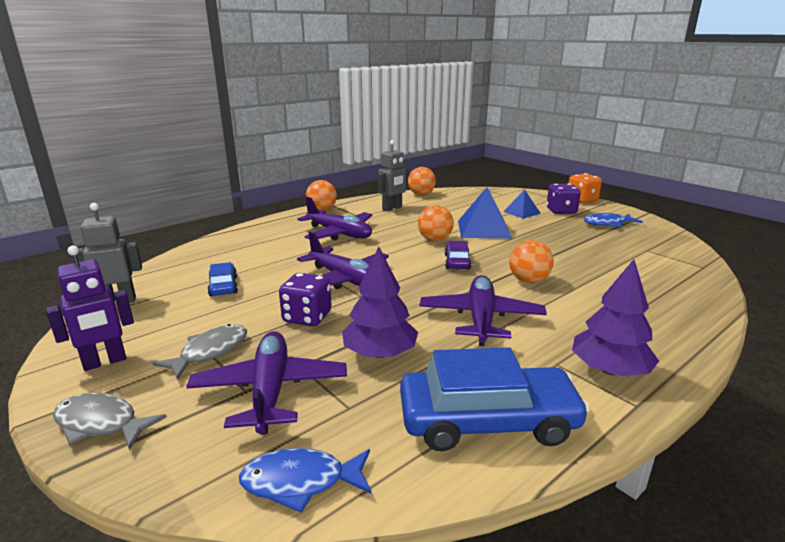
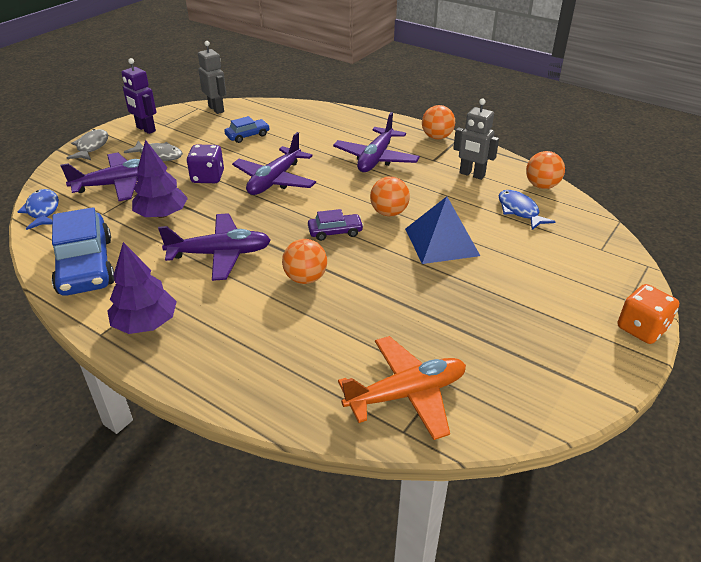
camera: 75 degrees right, 15 degrees up
(522, 212) = (528, 269): blue pyramid -> none
(561, 211) = (561, 305): purple dice -> none
(608, 224) = (533, 350): blue fish -> blue fish (519, 211)
(666, 261) = (406, 394): none -> orange plane

